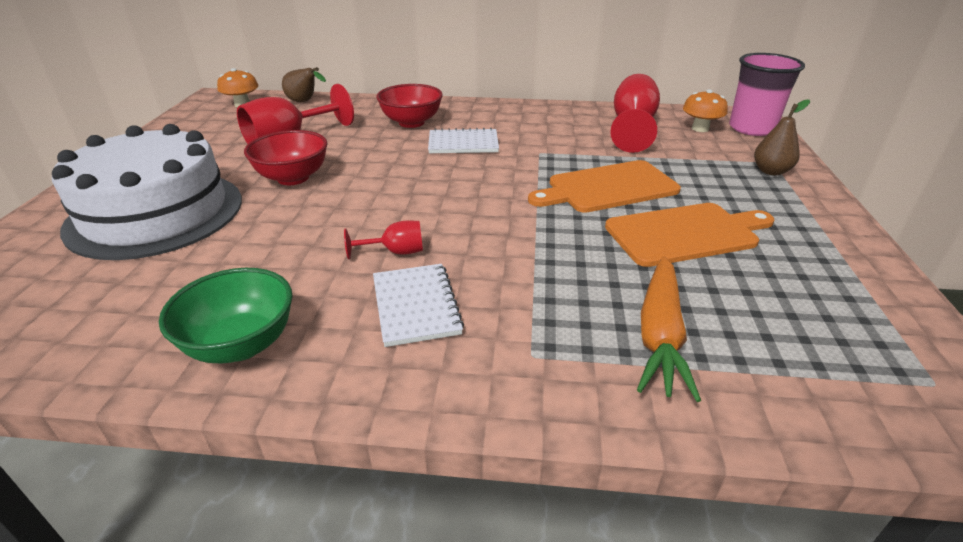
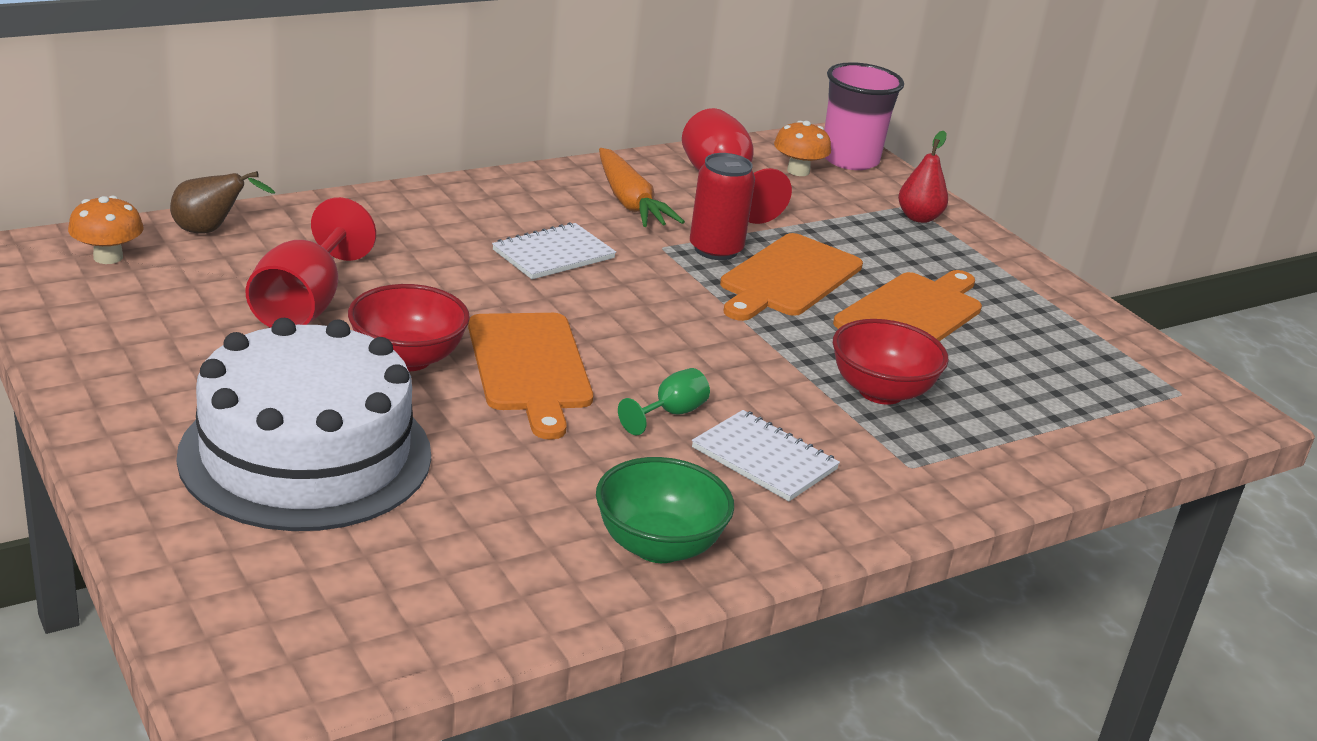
camera: 40 degrees left, 5 degrees down
(352, 199) = (530, 367): none -> orange cutting board
(395, 252) = (670, 413): red goblet -> green goblet
(411, 122) = (437, 235): red bowl -> red bowl (881, 392)
(576, 161) = (715, 250): none -> red can
(660, 335) = (984, 417): orange carrot -> orange carrot (629, 202)
(771, 171) = (919, 218): brown pear -> red pear

